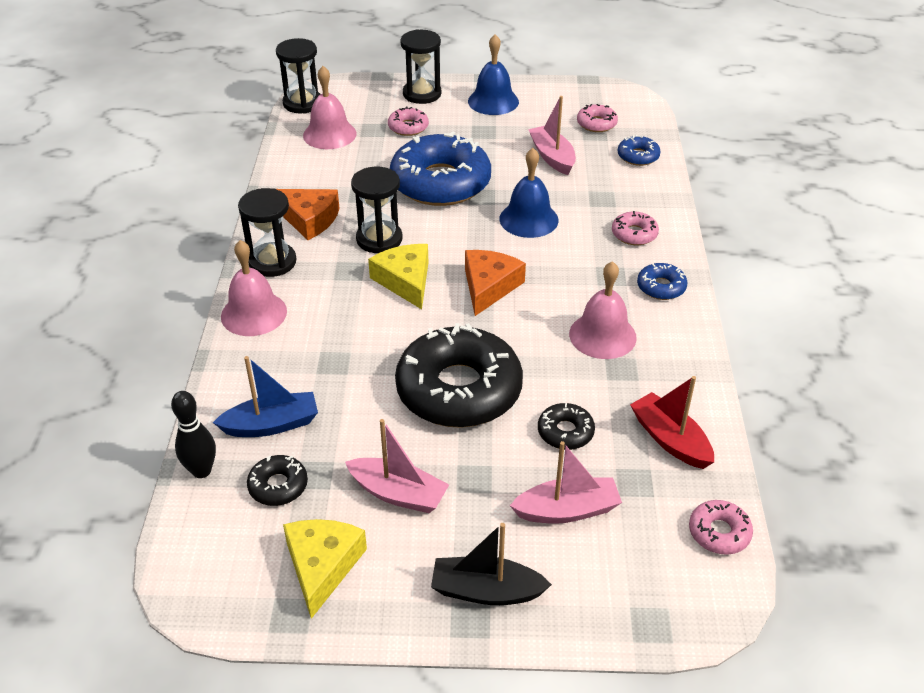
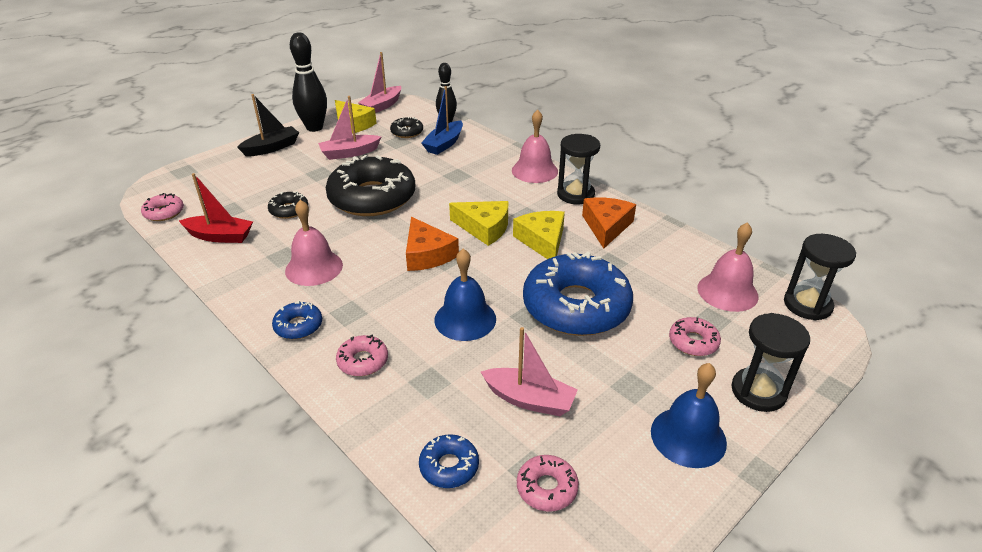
camera: 135 degrees right, 5 degrees down
(309, 219) = (606, 226): orange cheese -> orange cheese turned 120 degrees clockwise
(379, 239) = (542, 241): black hourglass -> yellow cheese
(379, 603) = (314, 128): none -> black bowling pin
(567, 510) = (257, 184): pink boat -> pink boat (382, 106)

